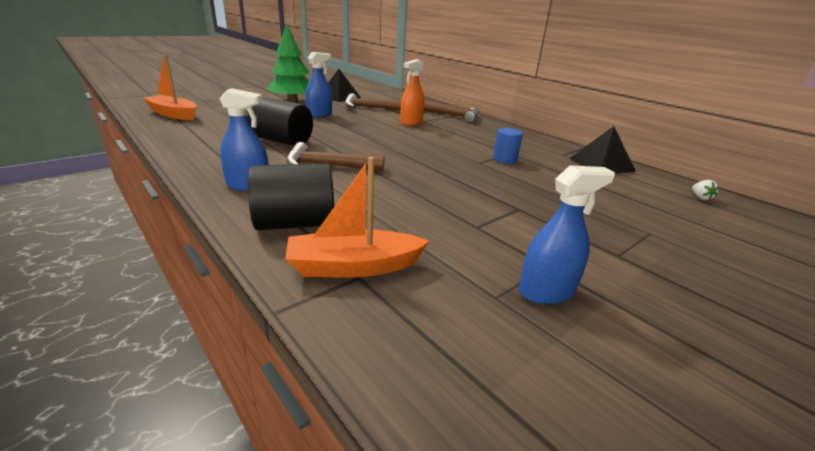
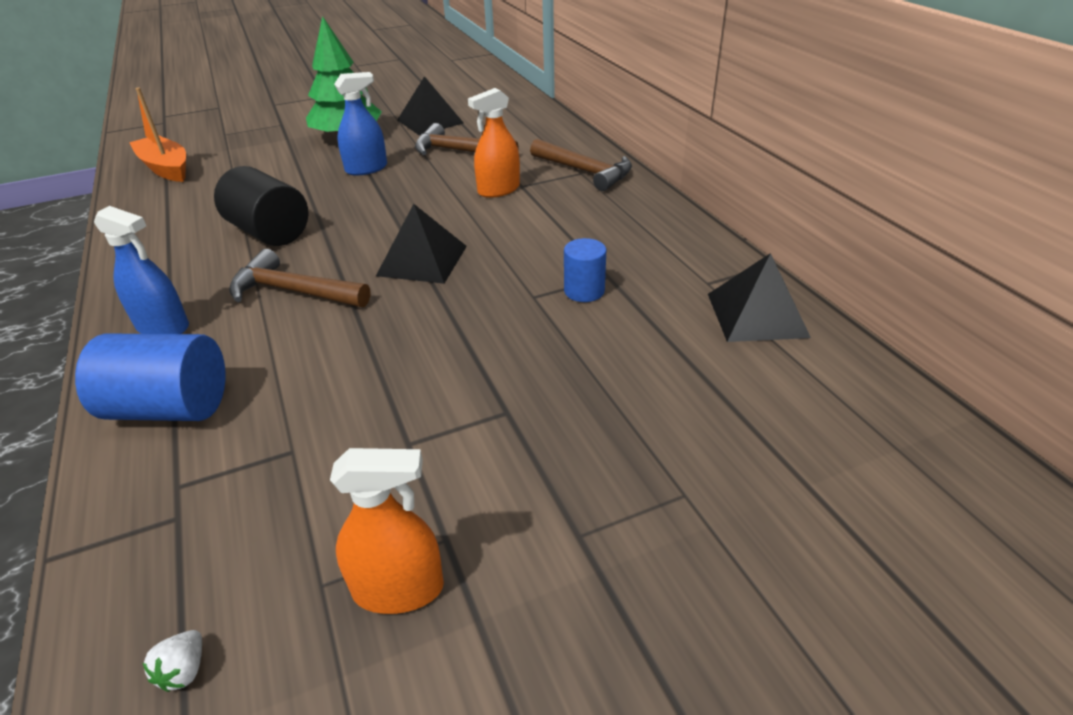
camera: 20 degrees right, 10 degrees up
(295, 223) = (170, 407): black cylinder -> blue cylinder
(354, 266) = (184, 498): orange boat -> none
(397, 150) = (422, 260): none -> black pyramid
(546, 291) = (398, 589): blue spray bottle -> orange spray bottle
(700, 197) = (878, 418): white strawberry -> white strawberry (184, 670)

